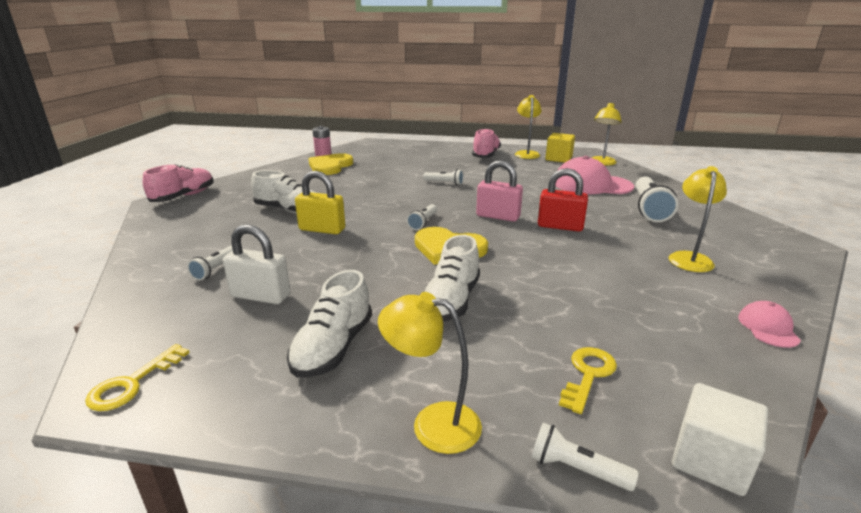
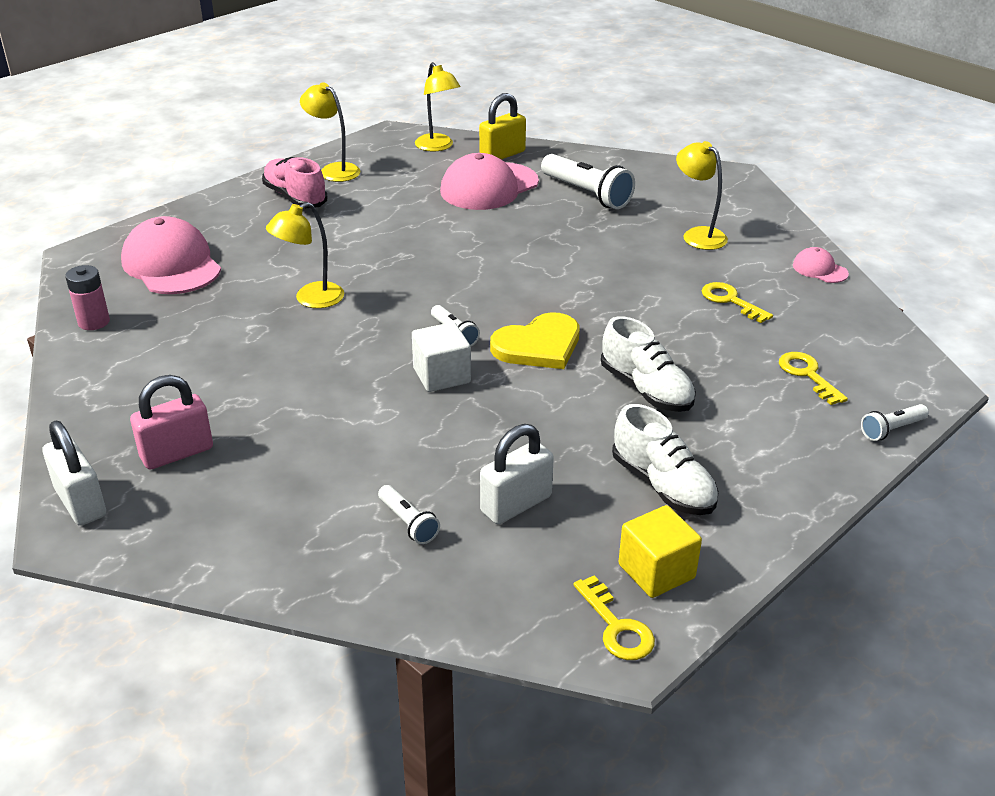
camera: 55 degrees left, 10 degrees up
(184, 197) = (80, 502): pink shoe -> white padlock
(289, 210) = (282, 417): white shoe -> none
(322, 229) = (384, 410): yellow padlock -> yellow padlock (502, 155)
(330, 166) = (144, 328): yellow heart -> none
(388, 155) = (171, 264): none -> pink cap
(432, 423) = (806, 470): yellow lamp -> yellow lamp (310, 299)
(444, 183) = (351, 269): white flashlight -> none
(498, 216) = (497, 281): pink padlock -> pink padlock (177, 453)
(558, 159) = (384, 161): yellow cube -> yellow cube (656, 571)
(560, 226) = (566, 259): red padlock -> none
(629, 299) = (730, 301): none -> yellow key
(710, 460) = (918, 376): white cube -> white cube (441, 375)

